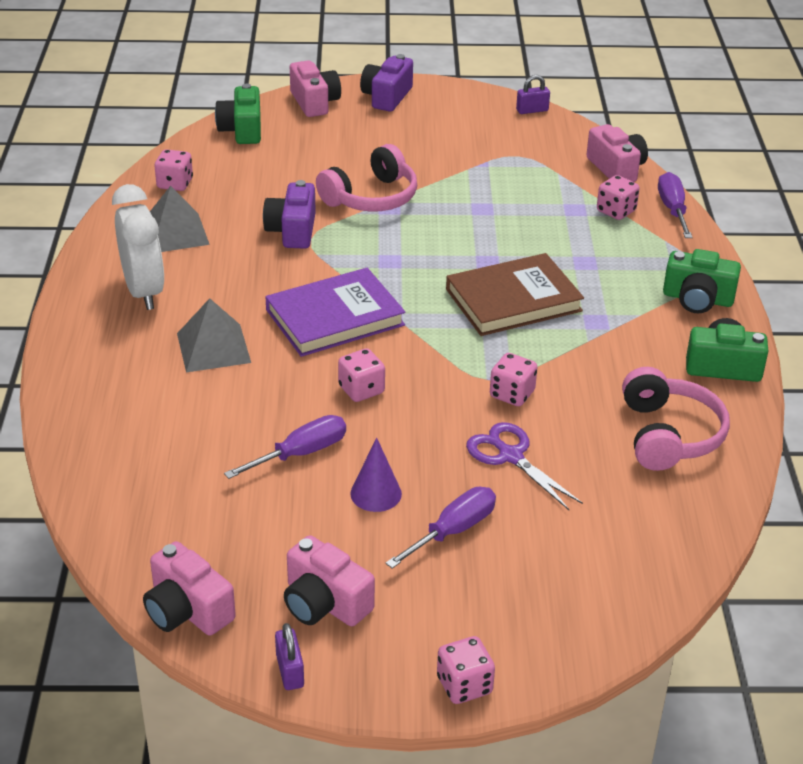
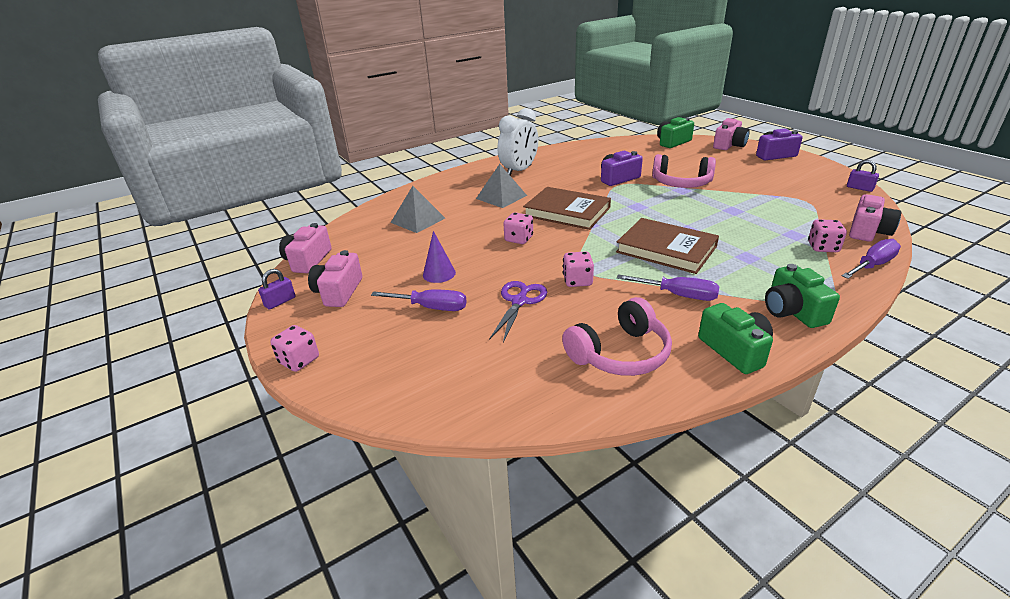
camera: 60 degrees right, 5 degrees down
(175, 184) = (605, 147): pink dice -> none
(175, 233) = (570, 160): grey pyramid -> grey pyramid (418, 220)
(300, 453) = (448, 243): purple screwdriver -> purple screwdriver (678, 295)
(335, 317) = (567, 212): purple book -> brown book

